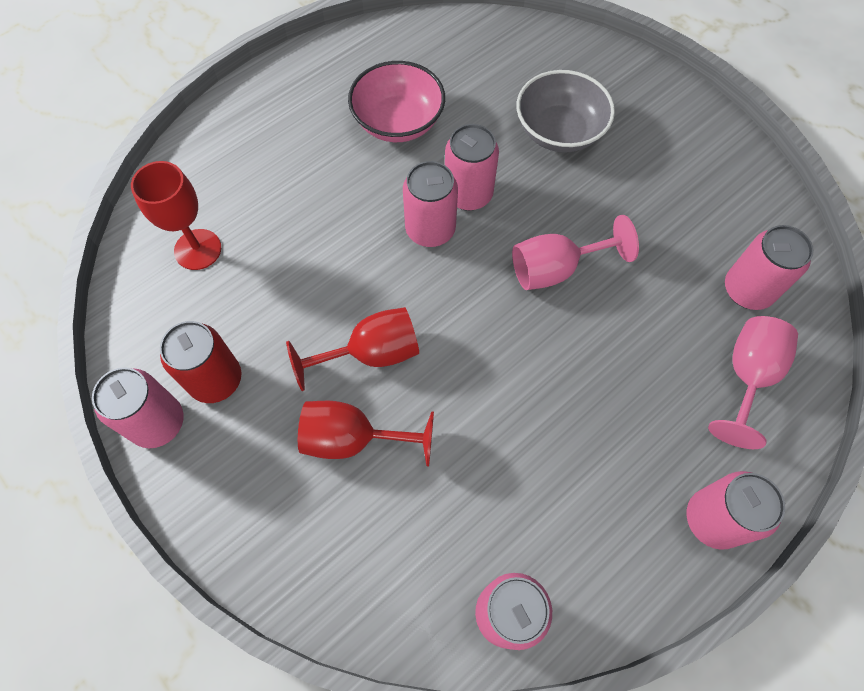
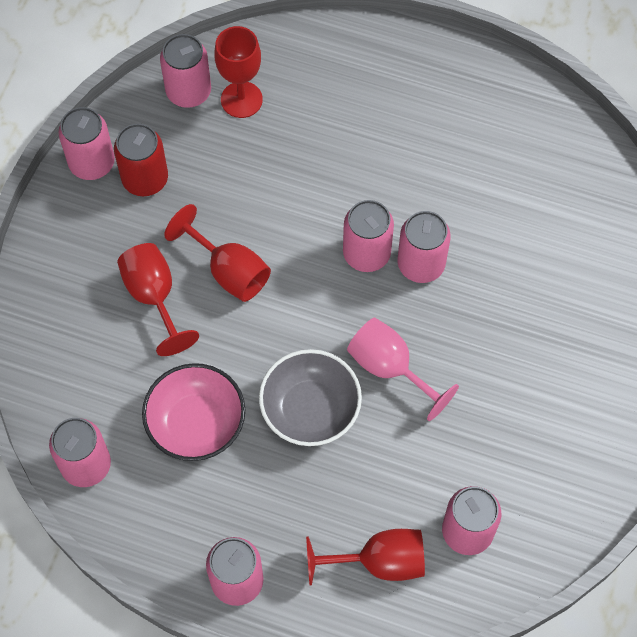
camera: 60 degrees right, 0 degrees up
(152, 290) = (188, 92): none -> pink can
(398, 122) = (459, 171): pink bowl -> pink bowl (196, 423)
(559, 131) = (538, 304): grey bowl -> grey bowl (310, 409)
(747, 376) = (379, 562): pink goblet -> red goblet

